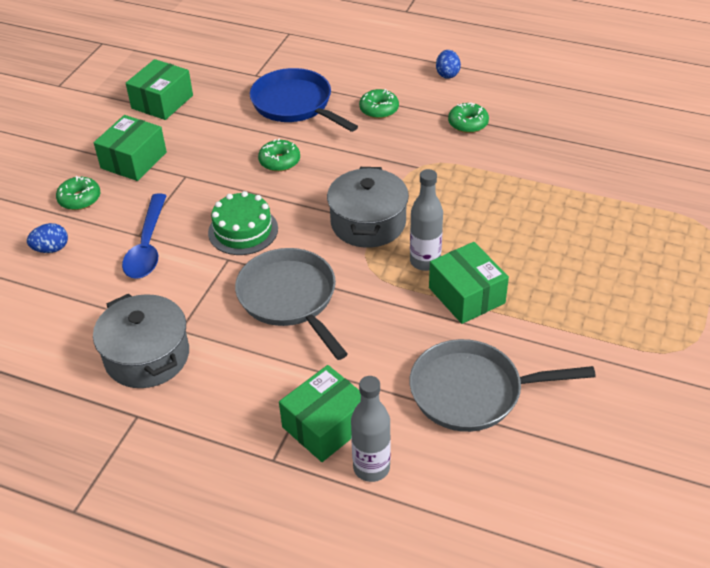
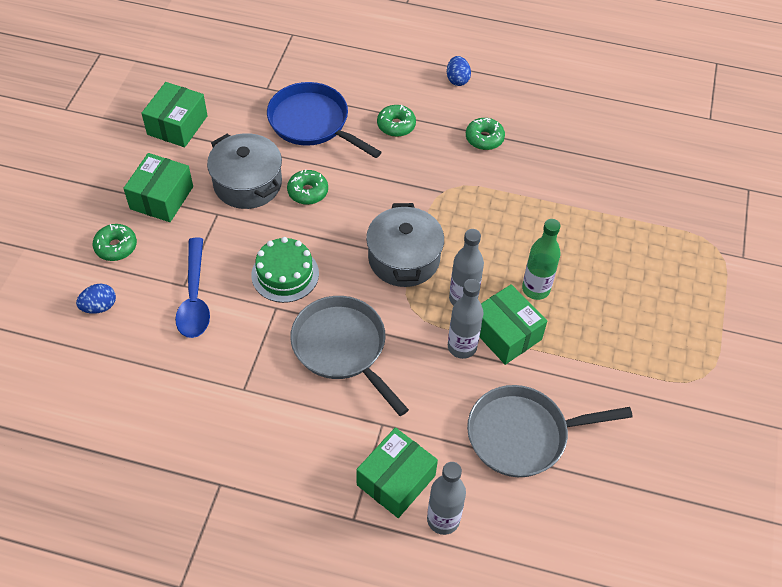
camera: 10 degrees left, 10 degrees up
(147, 356) = (217, 420): grey pot -> grey pot (247, 183)
(417, 305) = (462, 347): none -> grey bottle
(504, 257) = (535, 289): none -> green bottle

